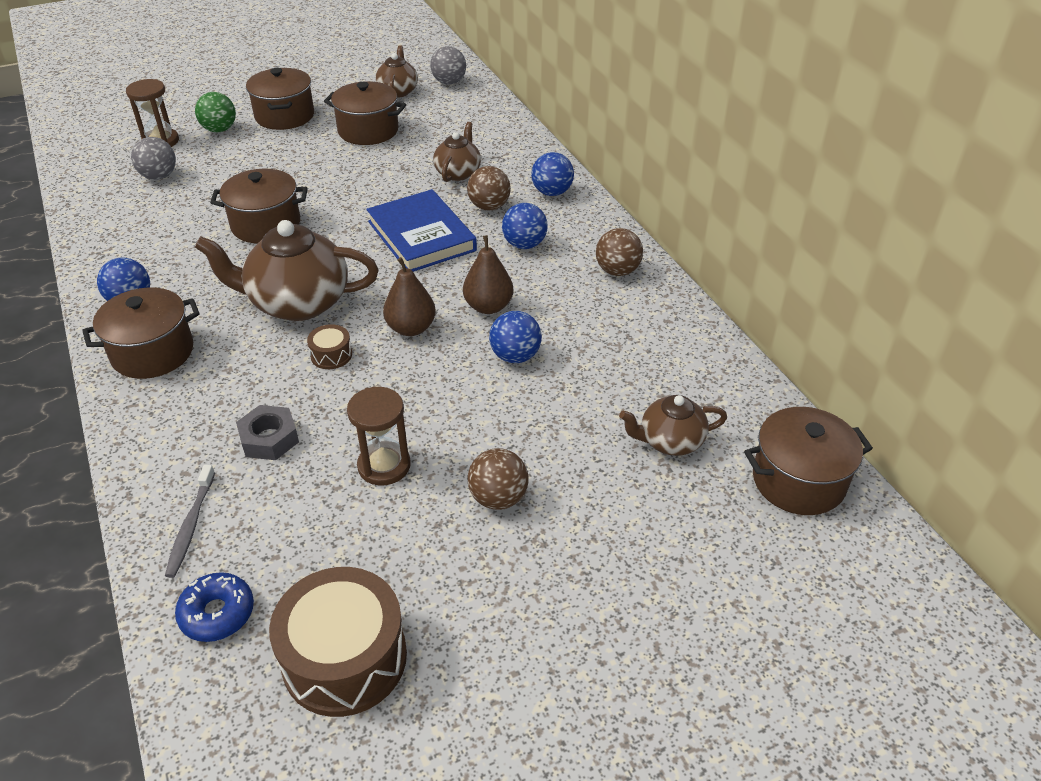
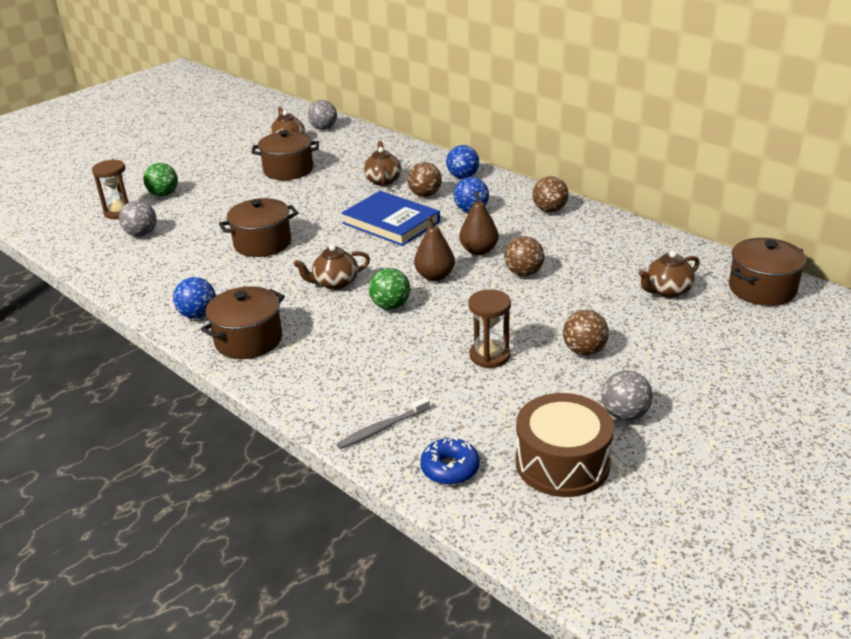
camera: 20 degrees left, 10 degrees down
(190, 526) = (382, 428): grey toothbrush -> grey toothbrush turned 75 degrees clockwise
(269, 439) = (391, 364): grey nut -> none
(284, 116) = (211, 175): brown pot -> none
(298, 303) = (335, 283): brown teapot -> brown teapot, size x0.55
(331, 355) = (390, 306): brown drum -> green ball
(472, 614) = (625, 414): none -> grey ball
(515, 356) = (523, 273): blue ball -> brown ball

